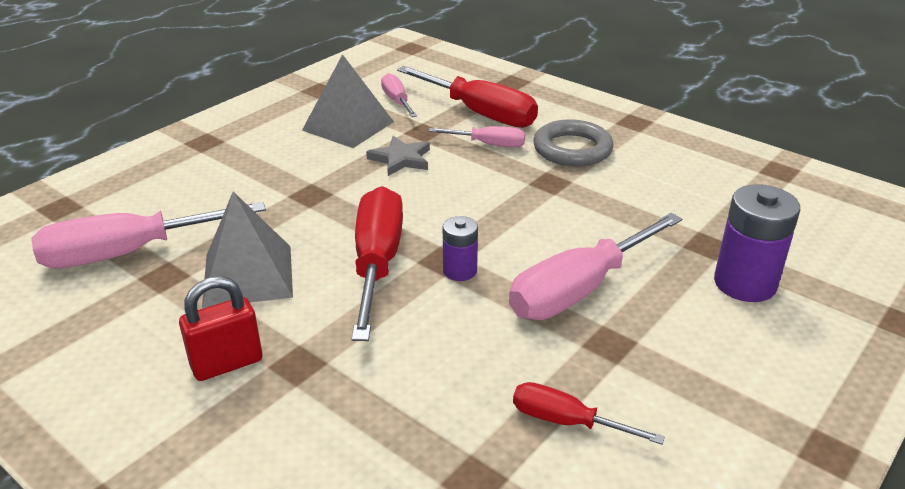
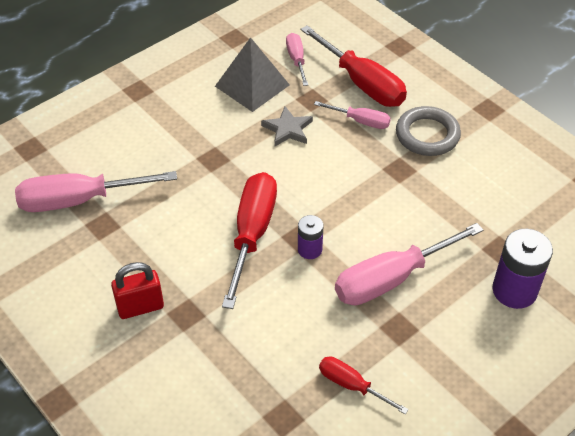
camera: 10 degrees right, 15 degrees up
(248, 275) = (160, 233): grey pyramid -> none

